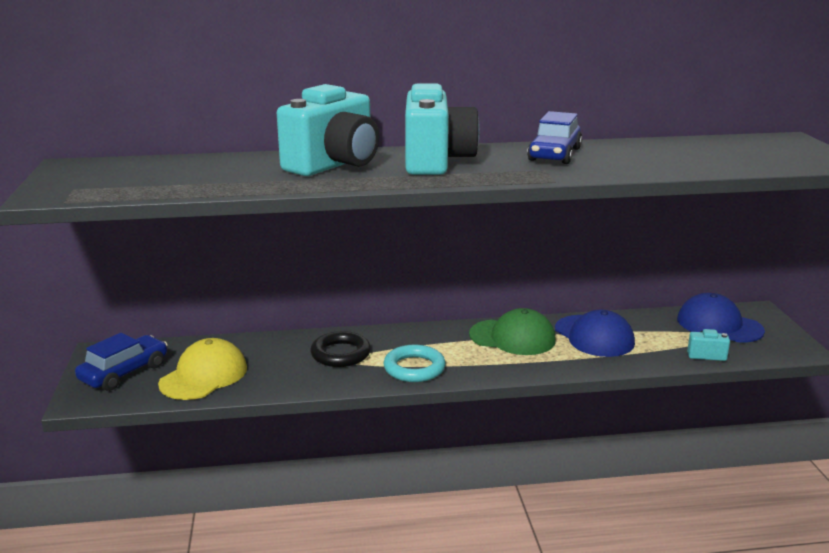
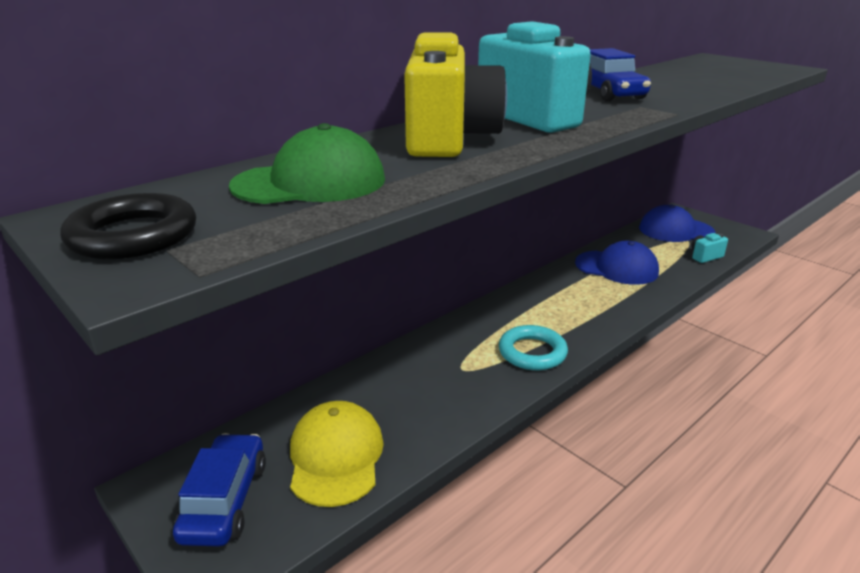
camera: 35 degrees left, 5 degrees up
(334, 165) = (449, 140): turquoise camera -> yellow camera
(340, 354) = (446, 365): black ring -> black ring (133, 235)
(512, 337) = (563, 291): green cap -> green cap (310, 182)

